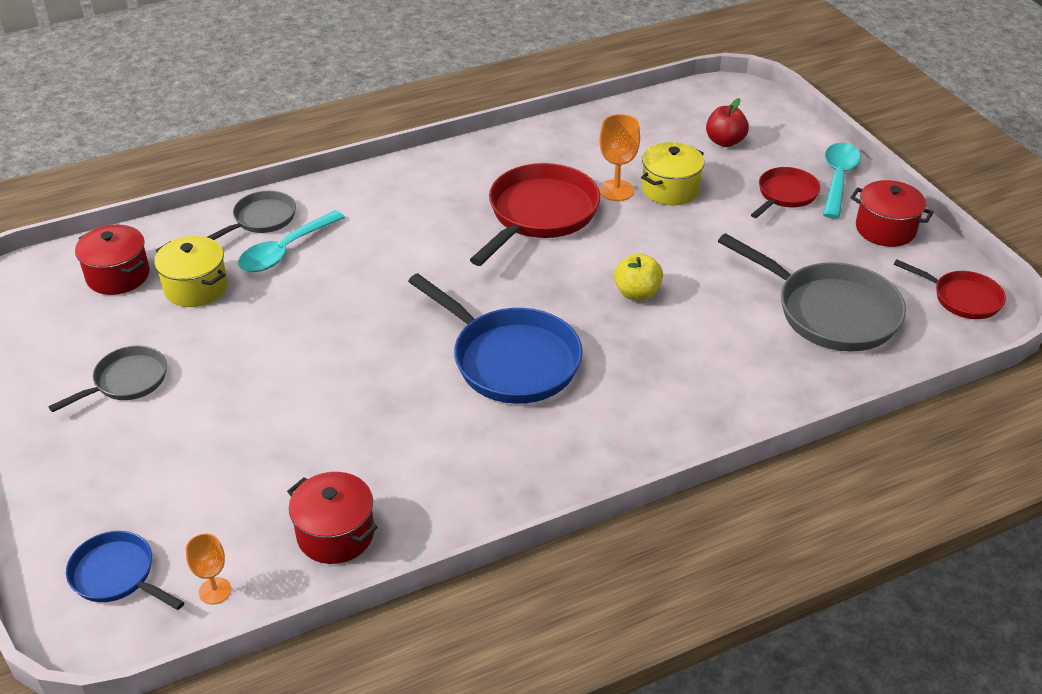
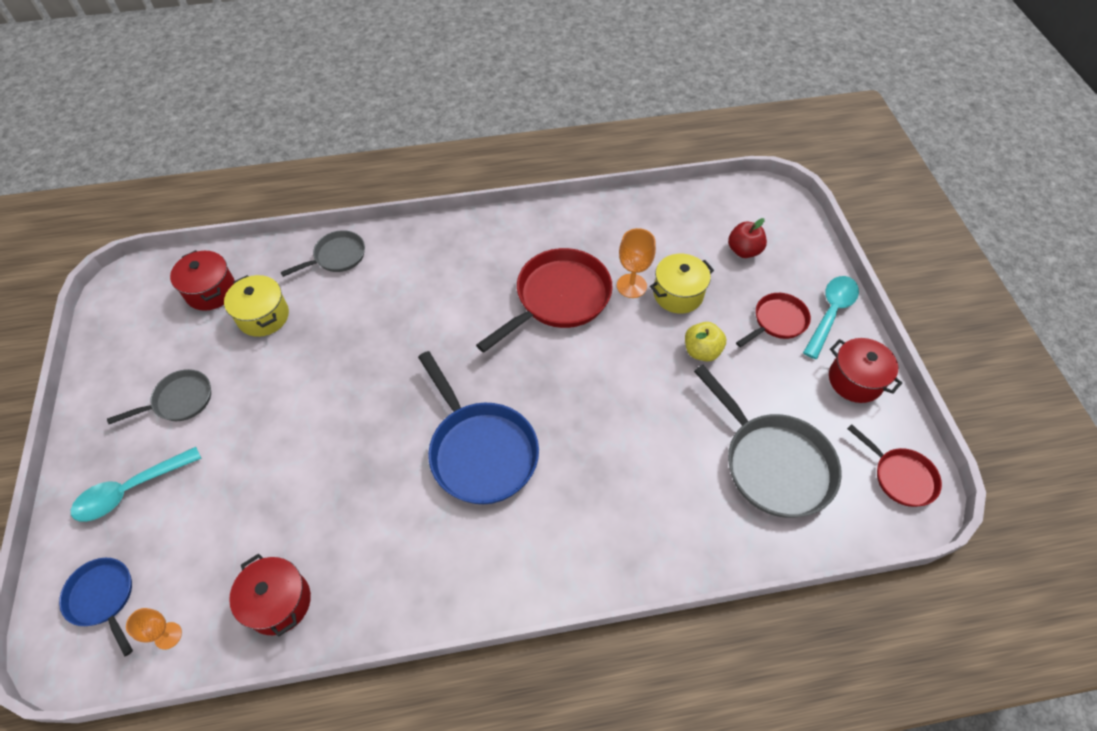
camera: 15 degrees right, 15 degrees up
(285, 251) = (343, 293): turquoise spoon -> turquoise spoon (130, 490)
(637, 293) = (610, 403): yellow apple -> yellow apple (701, 351)

